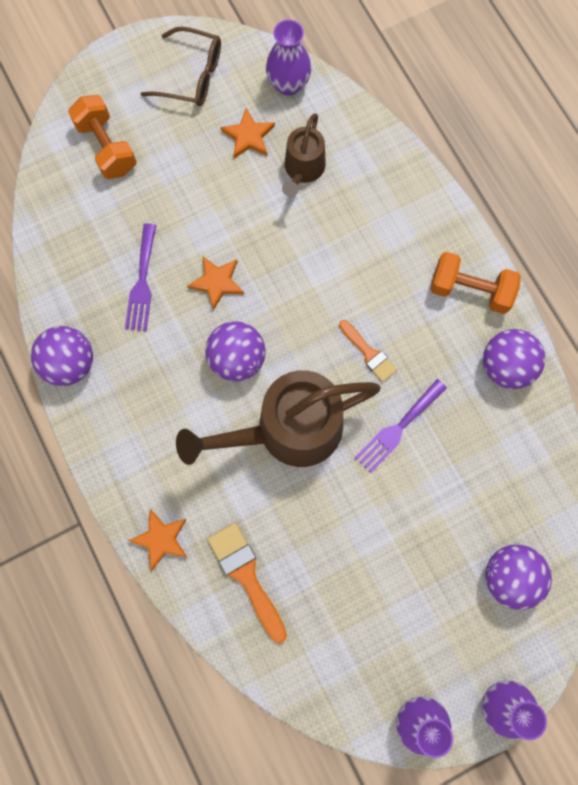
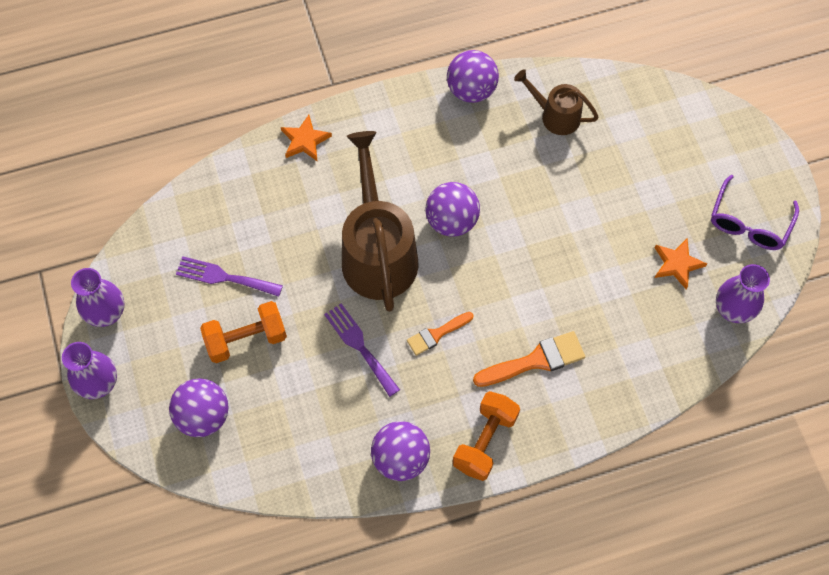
camera: 100 degrees right, 10 degrees down
(107, 147) = (677, 141): orange dumbbell -> orange dumbbell (246, 339)
(142, 283) = (537, 154): purple fork -> purple fork (224, 277)
(192, 76) = (749, 223): brown glasses -> purple glasses
(217, 282) = (528, 215): orange star -> none
(246, 576) = (259, 200): orange brush -> orange brush (535, 360)
(303, 169) = (635, 308): brown watering can -> brown watering can (555, 116)

